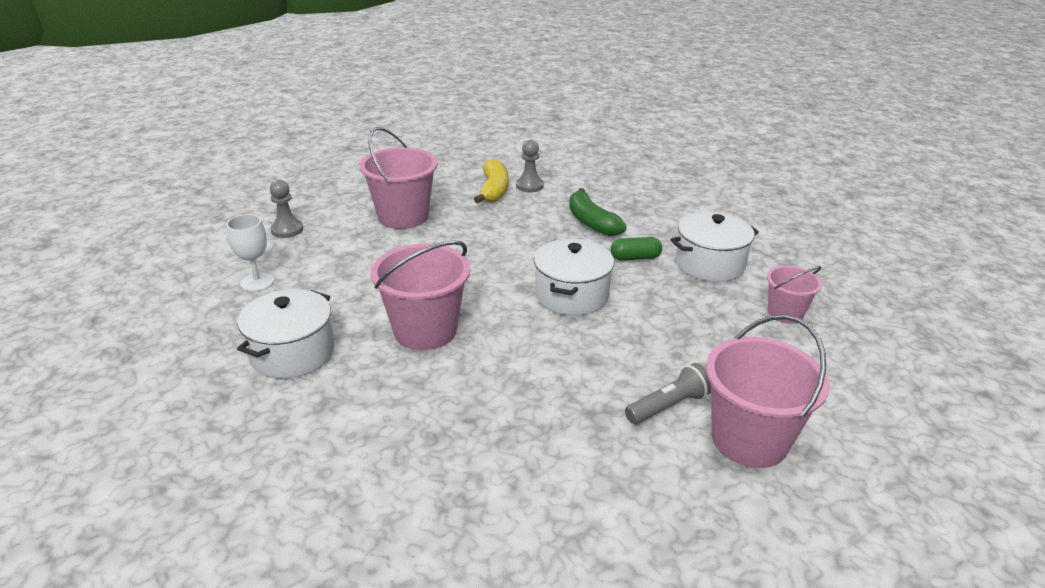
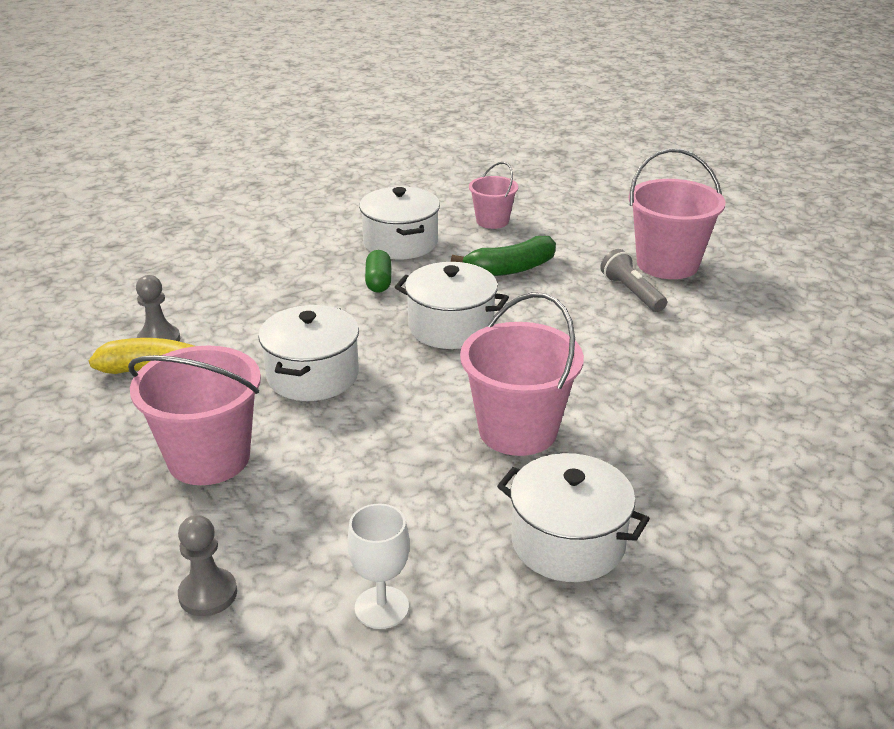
camera: 85 degrees left, 0 degrees up
(493, 241) = (312, 375): none -> white pot
(591, 222) = (286, 301): green banana -> green banana (510, 269)

